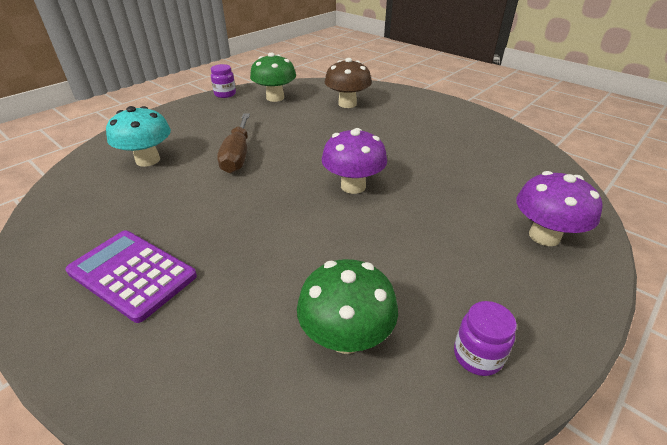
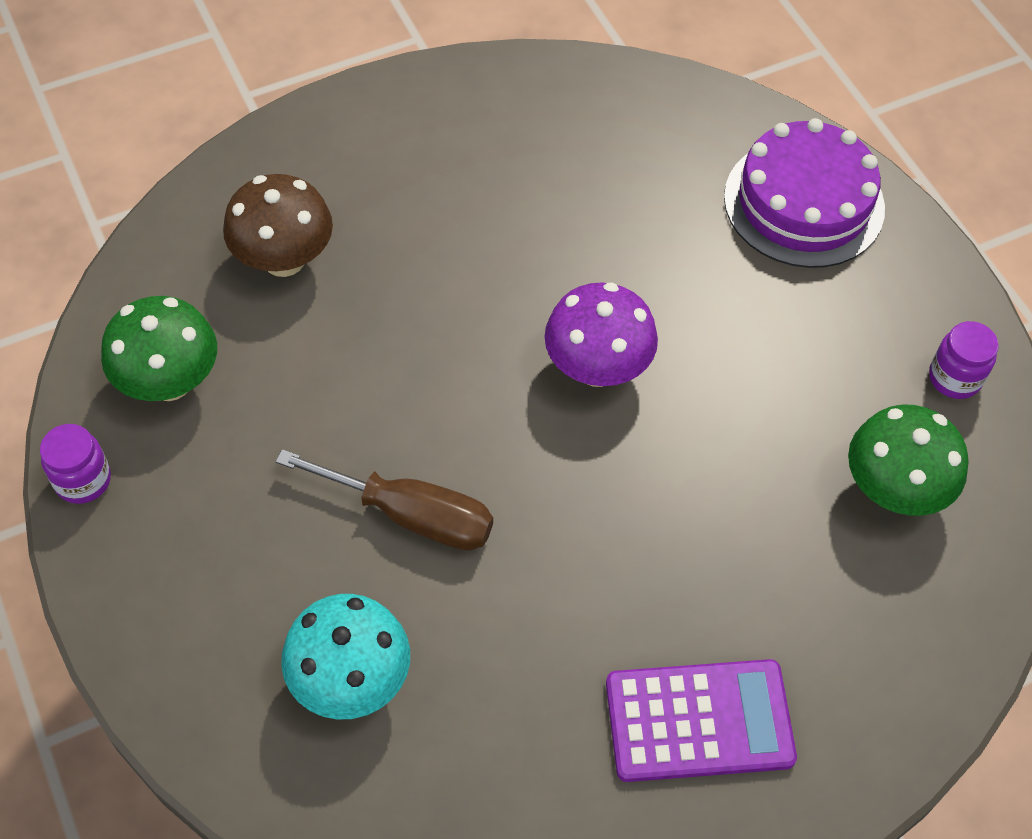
camera: 70 degrees left, 20 degrees up
(132, 274) = (699, 720): purple calculator -> purple calculator turned 150 degrees counterclockwise
(544, 236) = (804, 202): purple mushroom -> purple cake

